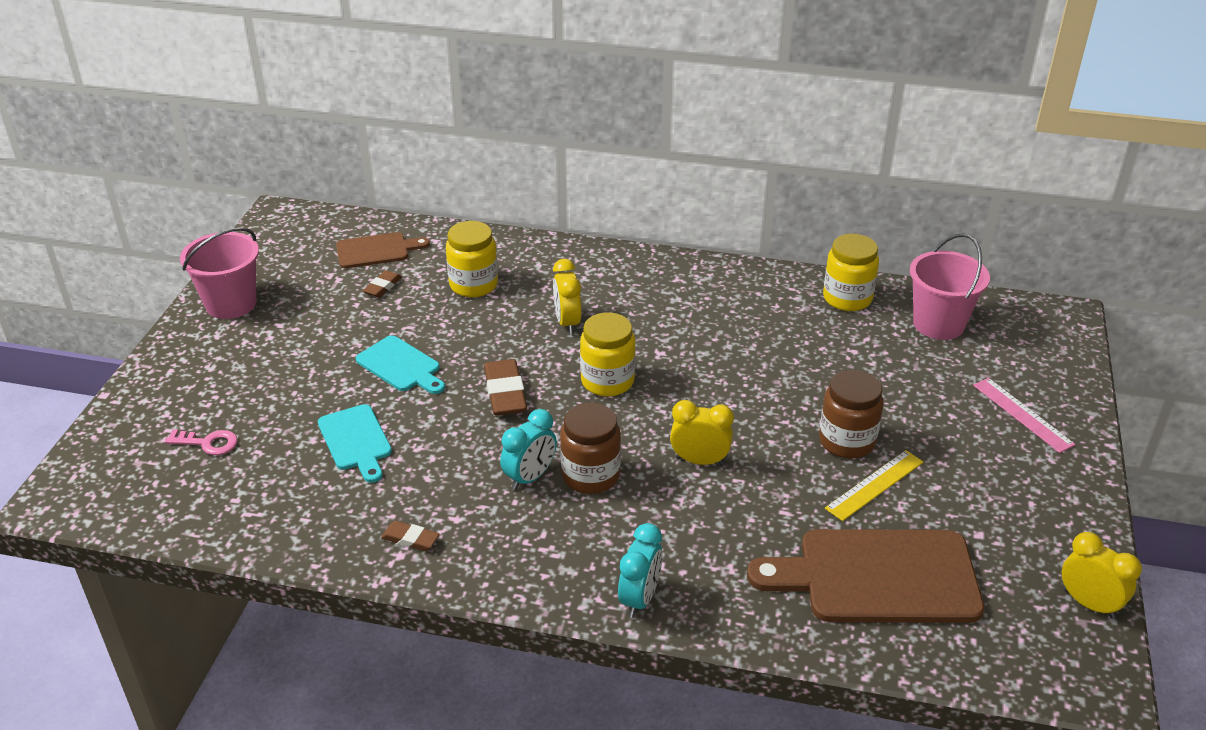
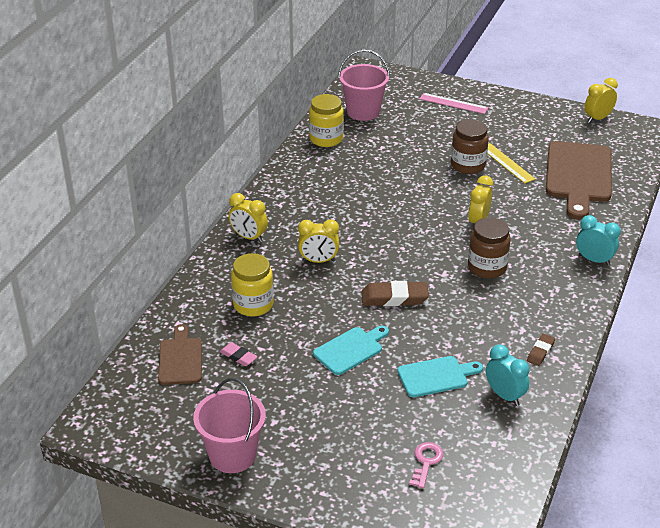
camera: 80 degrees left, 0 degrees up
(383, 287) = (238, 356): brown eraser -> pink eraser
(530, 477) = (486, 293): turquoise clock -> turquoise clock (504, 395)
(600, 265) = (249, 237): none -> yellow clock
(607, 381) = (391, 250): yellow jar -> none
(1022, 414) = (453, 103): pink ruler -> pink ruler turned 45 degrees clockwise

